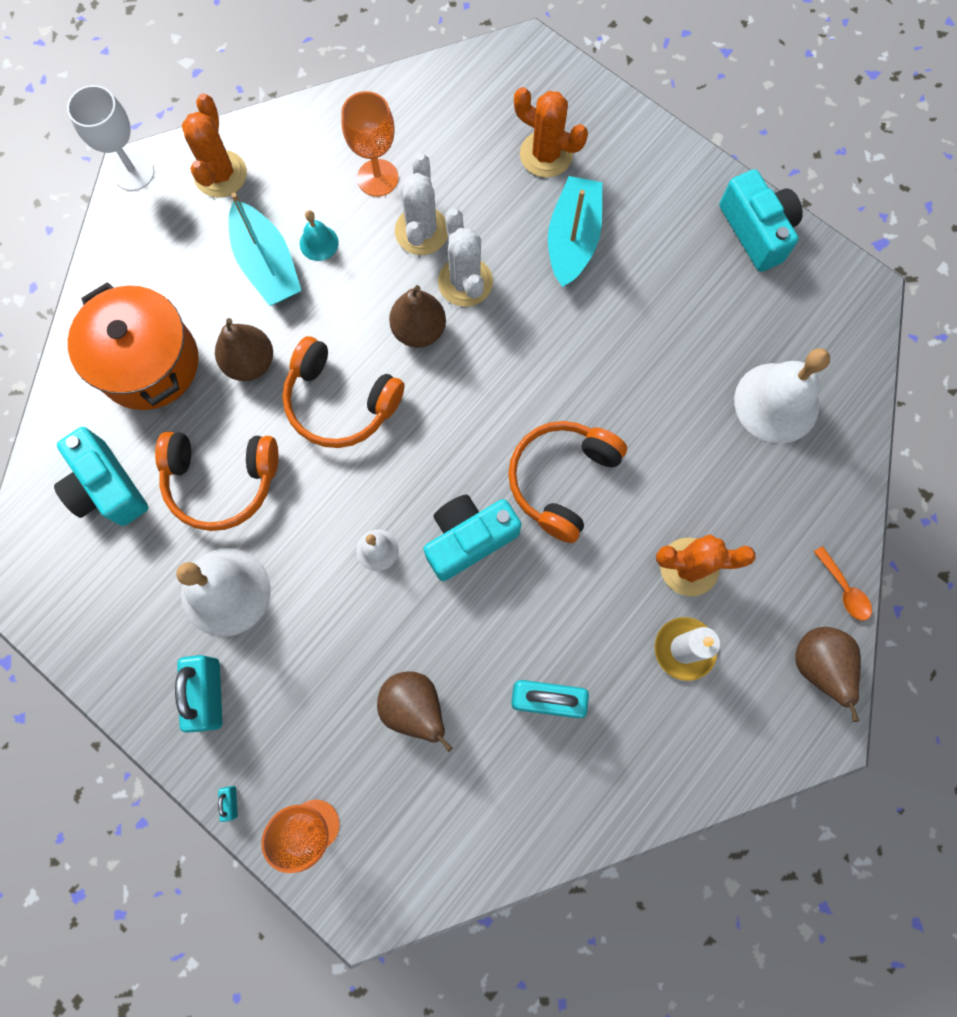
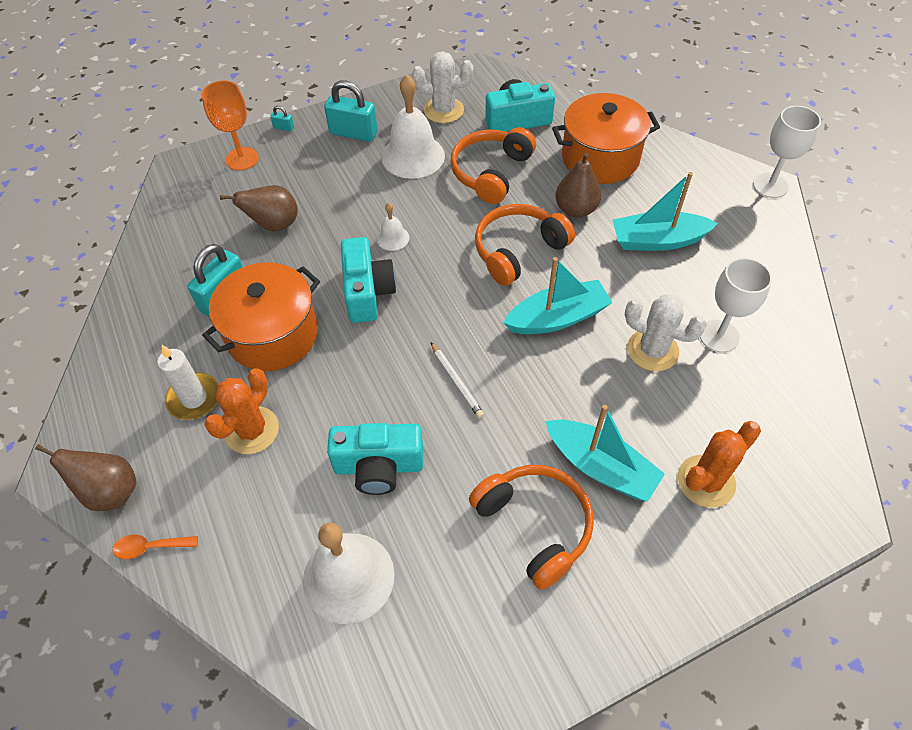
camera: 115 degrees right, 20 degrees down
(220, 174) = (753, 234): orange cactus -> none
(319, 243) = (666, 277): turquoise bell -> none
(377, 178) = (719, 336): orange goblet -> white goblet
(419, 330) = (557, 318): brown pear -> turquoise boat
(465, 282) = (589, 365): white cactus -> white cactus (443, 110)
(541, 396) = (456, 382): none -> white pencil
(562, 480) = (377, 368): orange headphones -> orange headphones (534, 525)
(570, 613) = (272, 334): none -> orange pot
(756, 231) = (544, 656): turquoise camera -> turquoise camera (378, 466)

